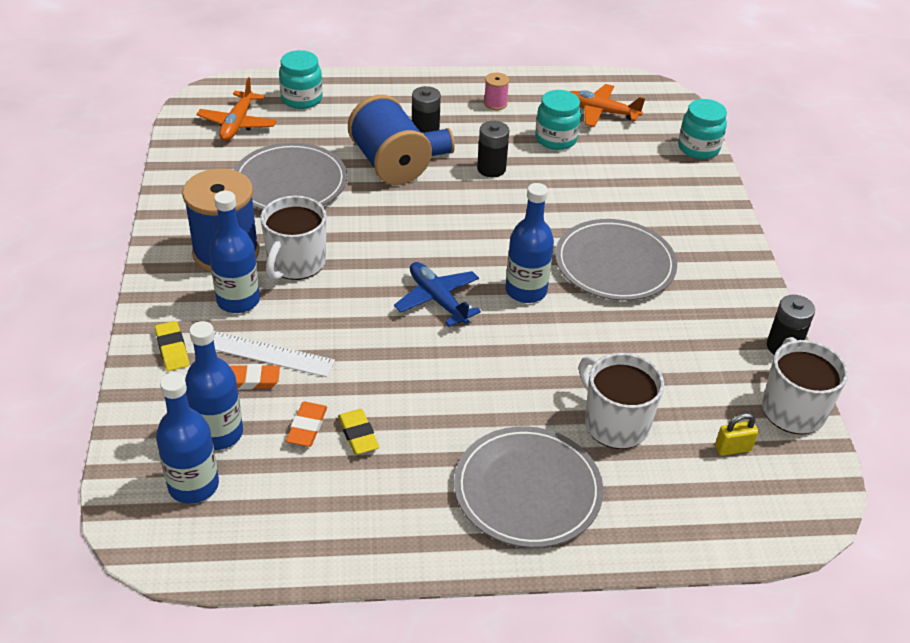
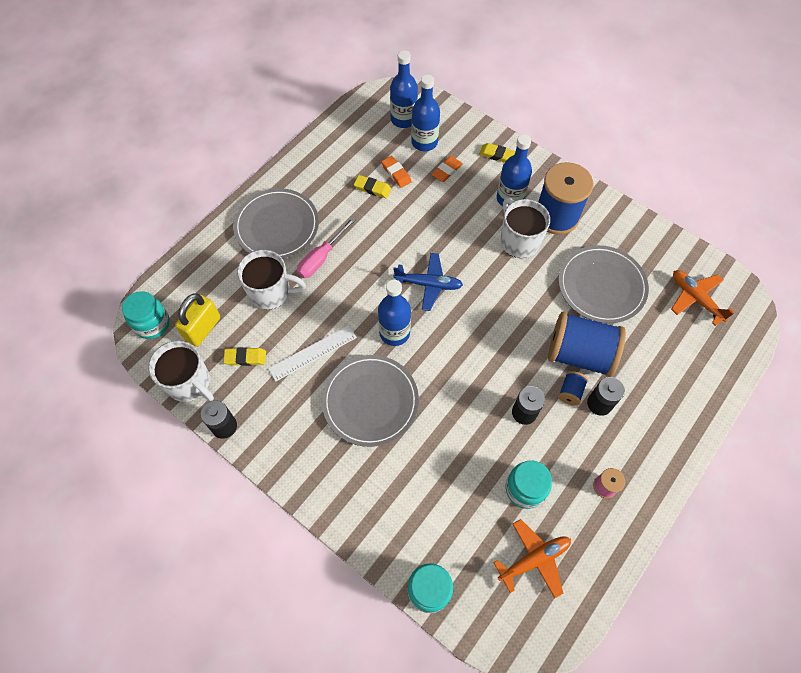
camera: 135 degrees right, 20 degrees up
(268, 354) = (458, 188): white ruler -> white ruler (312, 353)
(301, 99) = (703, 357): turquoise jar -> turquoise jar (152, 324)
(516, 411) = (321, 258): none -> pink screwdriver
(707, 385) = (245, 358): none -> yellow eraser
(733, 448) = (203, 329): yellow padlock -> yellow padlock, size x1.74

